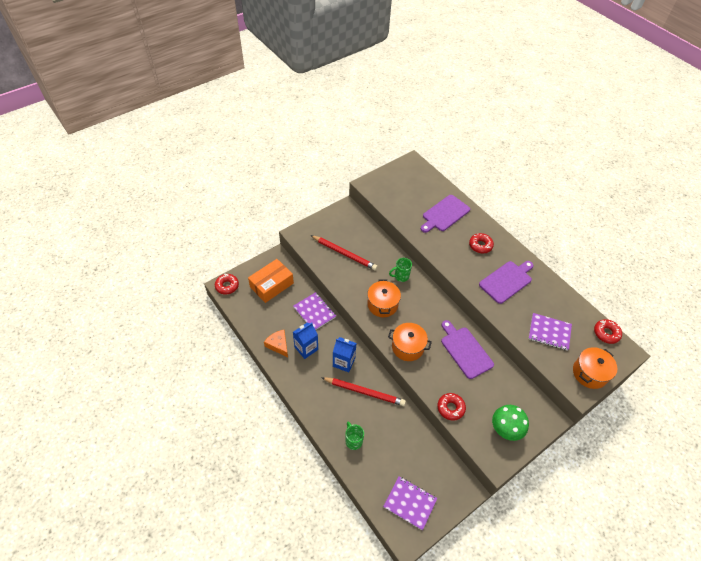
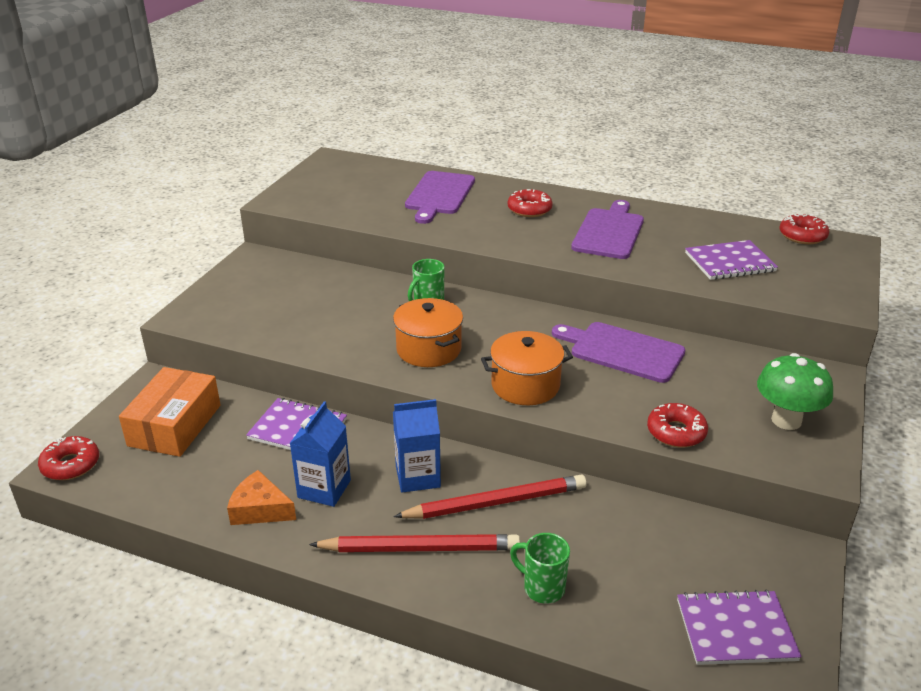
camera: 30 degrees left, 20 degrees down
(344, 254) = (299, 312): red pencil -> red pencil (420, 548)
(589, 373) = (833, 283): orange pot -> none

